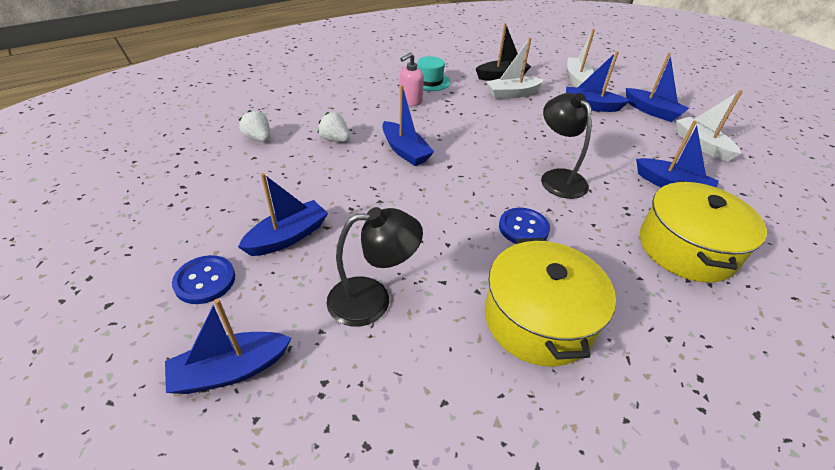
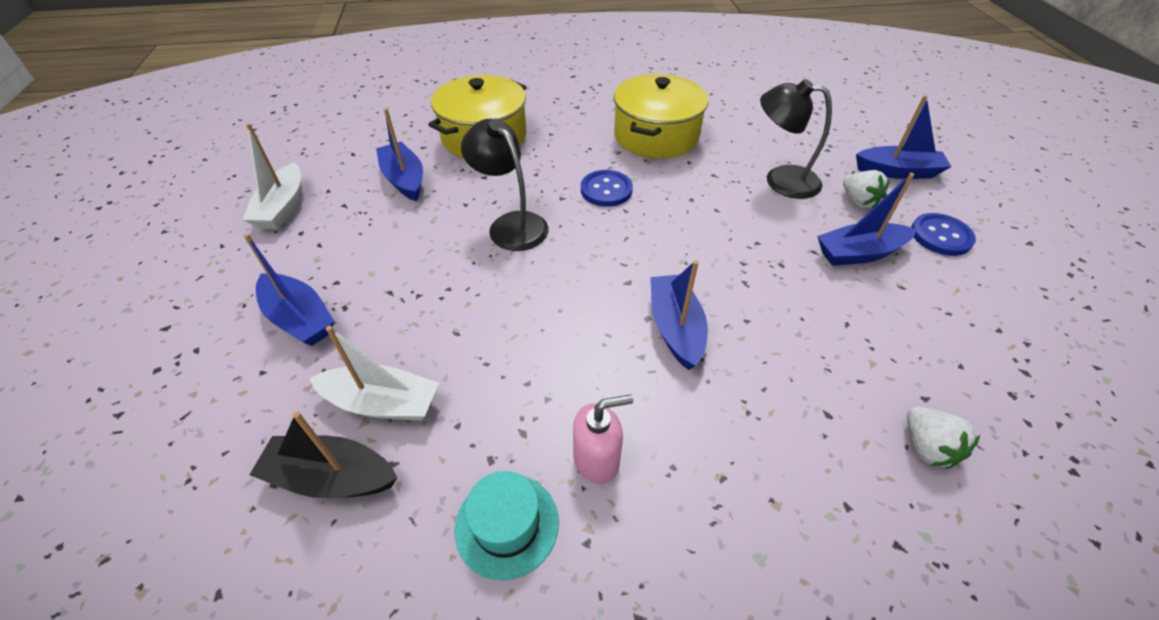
camera: 150 degrees left, 5 degrees up
(335, 139) = (782, 393): white strawberry -> white strawberry (858, 201)
(558, 178) = (511, 224): black lamp -> black lamp turned 135 degrees clockwise
(576, 79) = (206, 400): white boat -> none
(652, 111) = (233, 275): blue boat -> none

